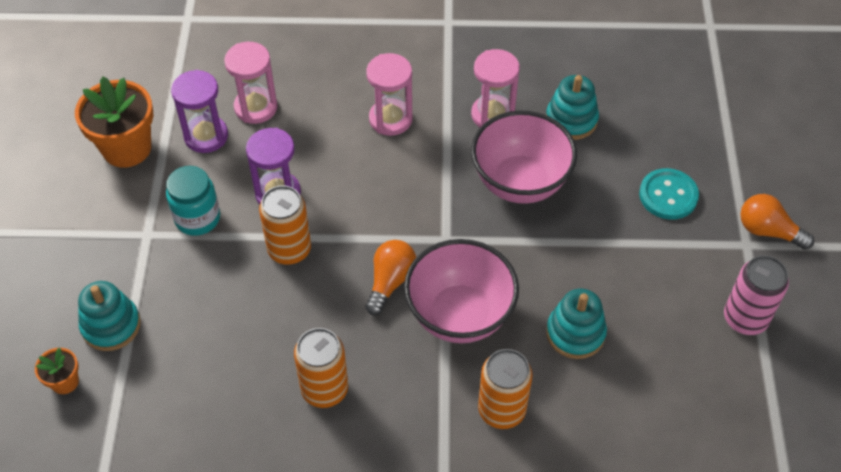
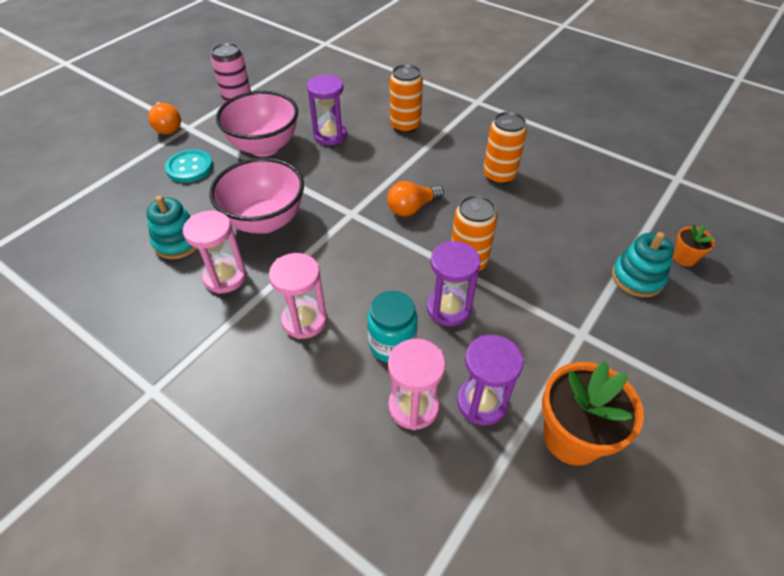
camera: 145 degrees left, 5 degrees down
(197, 218) = (530, 324): turquoise jar -> turquoise jar (392, 344)
(459, 315) = (385, 172): pink bowl -> pink bowl (264, 147)
(575, 333) = (330, 135): turquoise stacking toy -> purple hourglass

